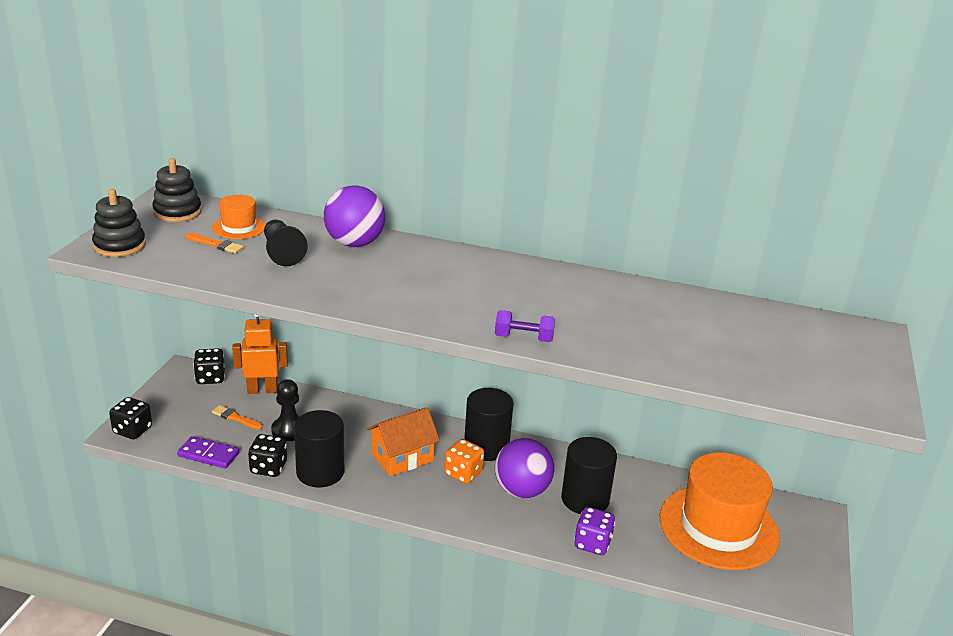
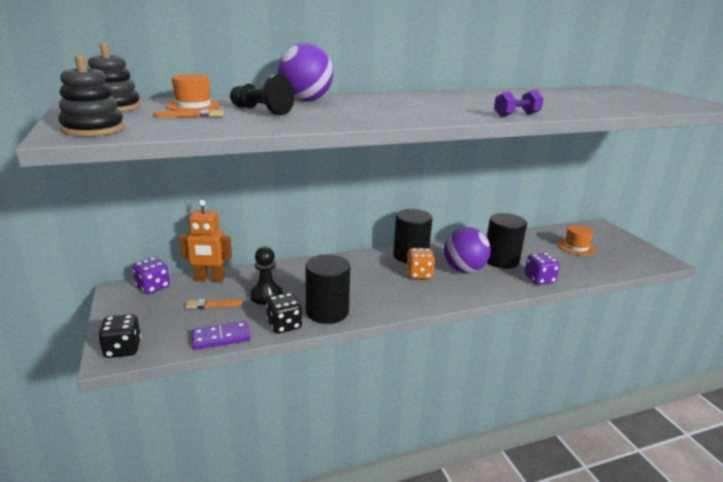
camera: 35 degrees left, 5 degrees down
(210, 378) = (153, 287): black dice -> purple dice
(262, 390) = (210, 279): orange robot -> orange robot turned 135 degrees counterclockwise
(402, 457) = (370, 281): orange house -> none
(718, 527) = (576, 247): orange hat -> orange hat, size x0.45

